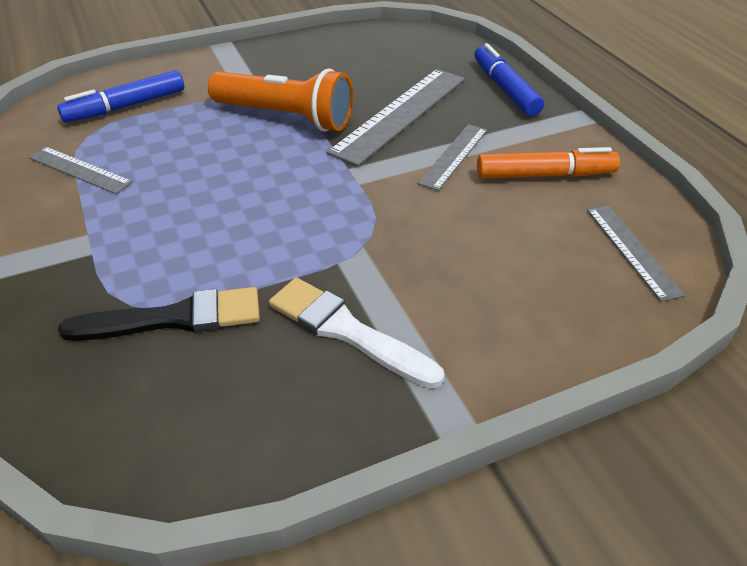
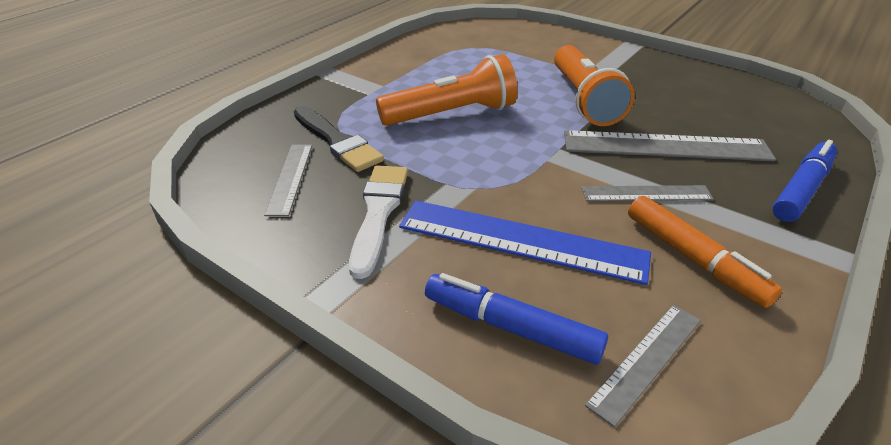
camera: 60 degrees right, 5 degrees down
(79, 170) = (435, 59): grey ruler -> grey ruler (290, 178)
(125, 106) = (513, 45): blue marker -> blue marker (511, 327)
(216, 207) = (452, 114): none -> orange flashlight
(462, 251) = (521, 241): none -> blue ruler

